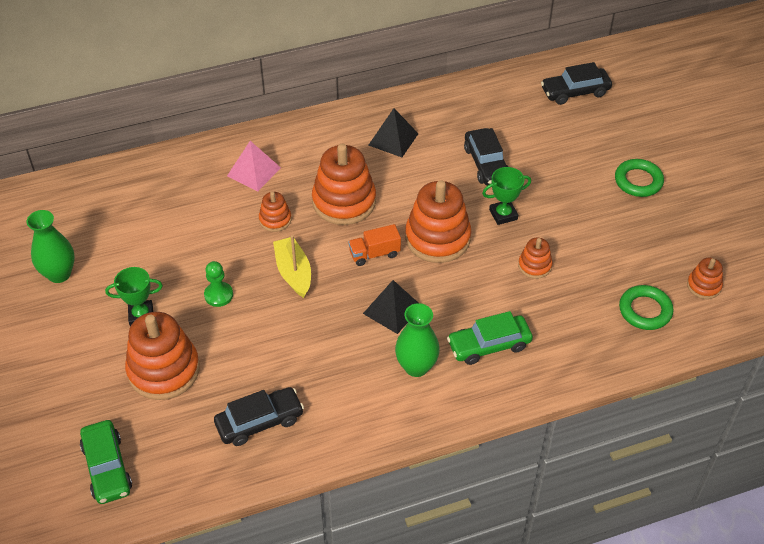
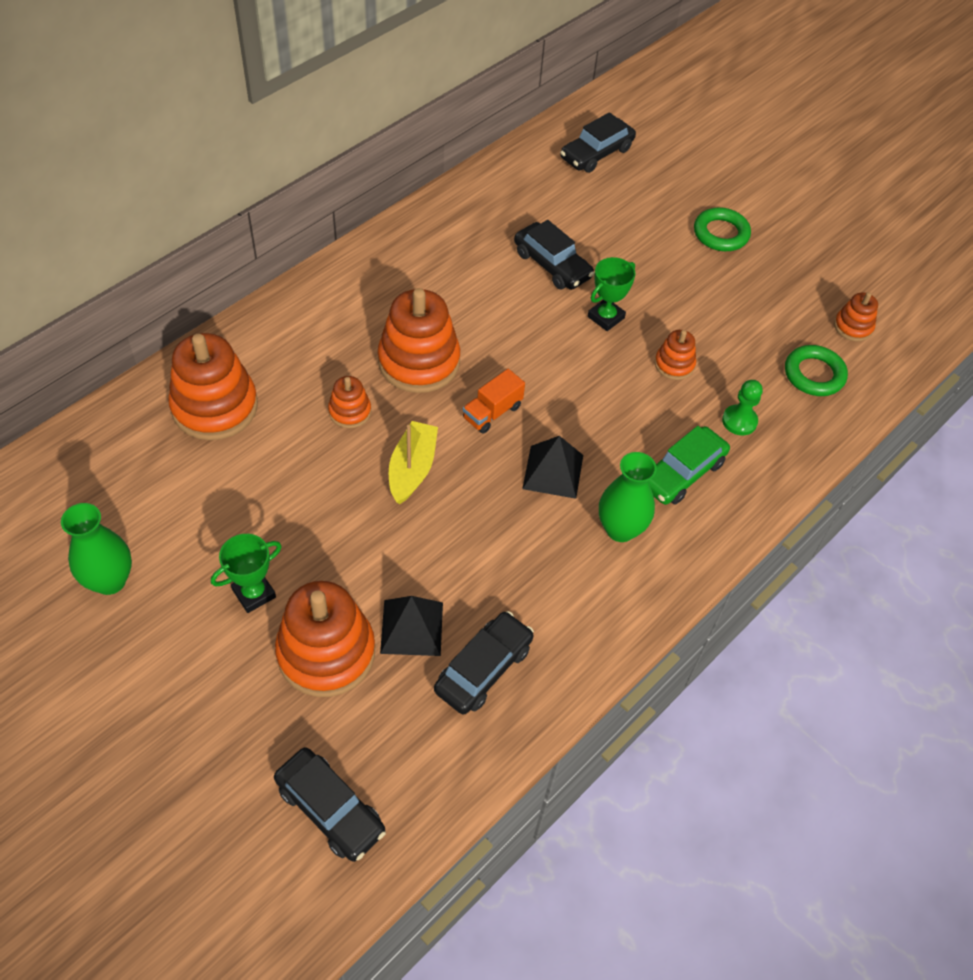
camera: 30 degrees left, 5 degrees up
(107, 468) = (330, 809): green car -> black car
(218, 295) = (337, 530): green pawn -> green pawn (739, 421)
(254, 171) = (287, 360): pink pyramid -> none
(293, 273) = (412, 469): yellow boat -> yellow boat turned 60 degrees clockwise
(393, 139) = (430, 268): black pyramid -> black pyramid (411, 627)
(437, 238) = (551, 369): orange stacking toy -> orange stacking toy (215, 407)

